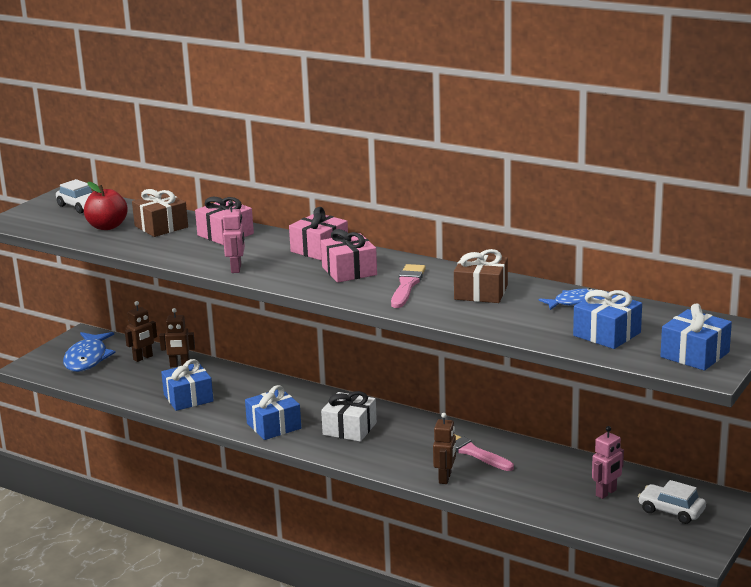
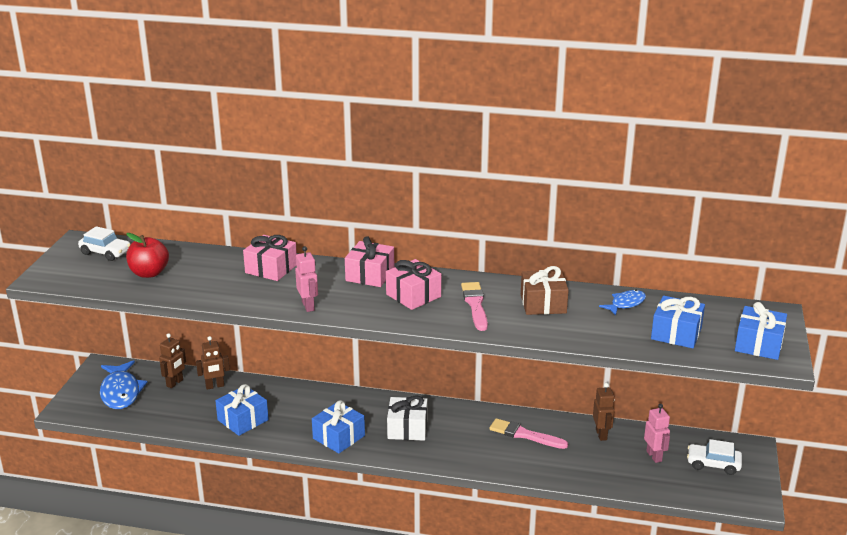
camera: 20 degrees left, 5 degrees up
(161, 226) = (203, 267): brown gift -> none
(445, 478) = (517, 465): brown robot -> brown robot (601, 434)
(606, 493) = (654, 456): pink robot -> pink robot turned 45 degrees counterclockwise

